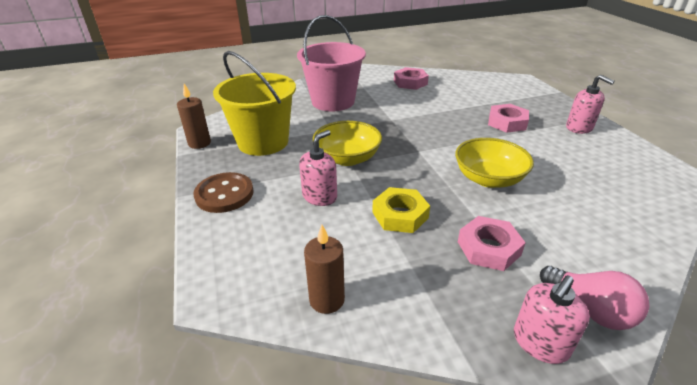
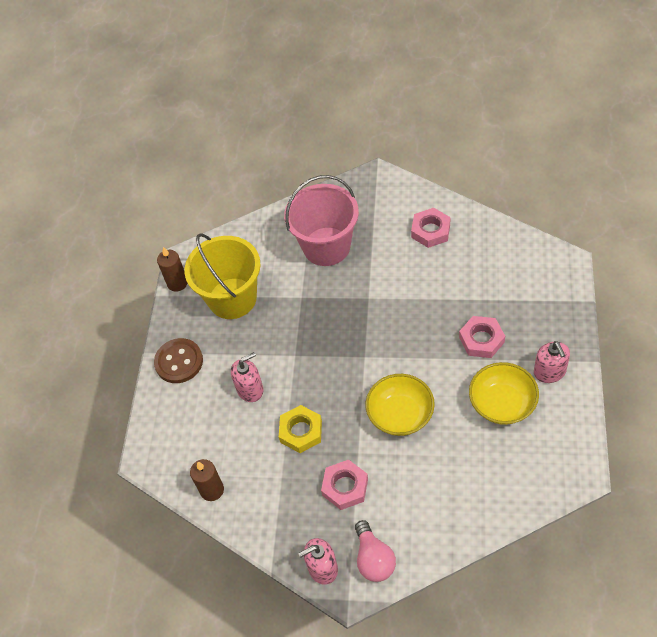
camera: 30 degrees right, 20 degrees up
(347, 158) = (295, 347): yellow bowl -> yellow bowl (502, 404)

